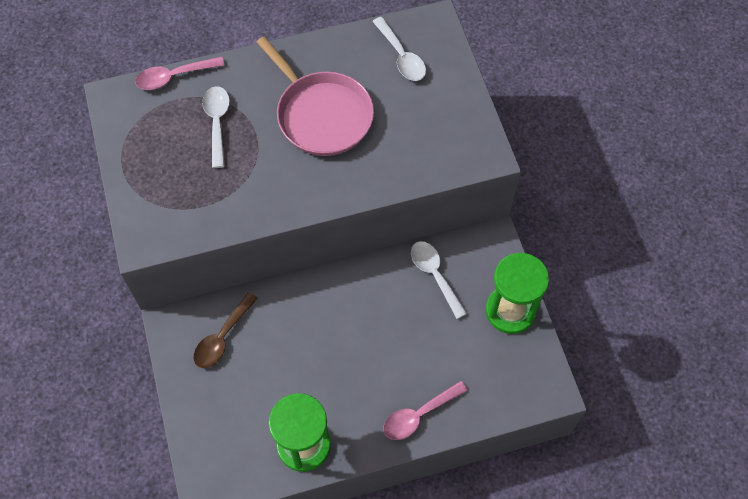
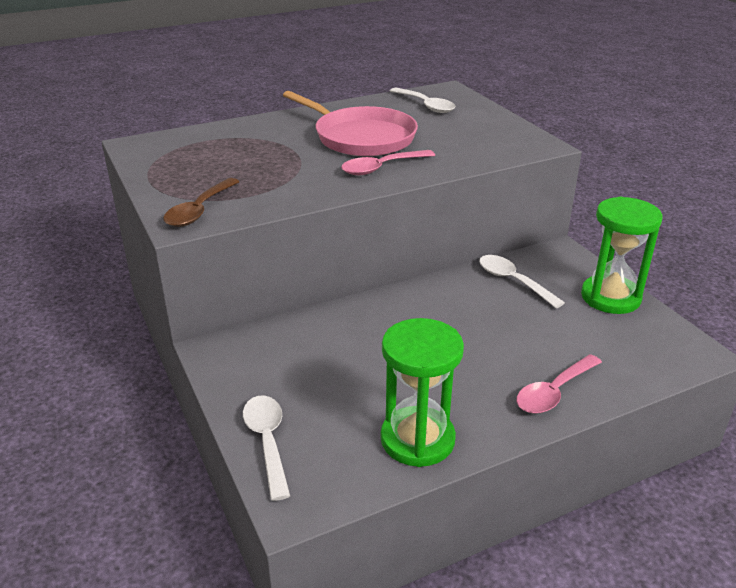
camera: 10 degrees left, 30 degrees down
(173, 77) = (199, 130): pink spoon -> pink spoon (381, 168)
(217, 123) = (252, 149): white spoon -> white spoon (267, 441)
(222, 337) = (281, 354): brown spoon -> brown spoon (199, 210)

